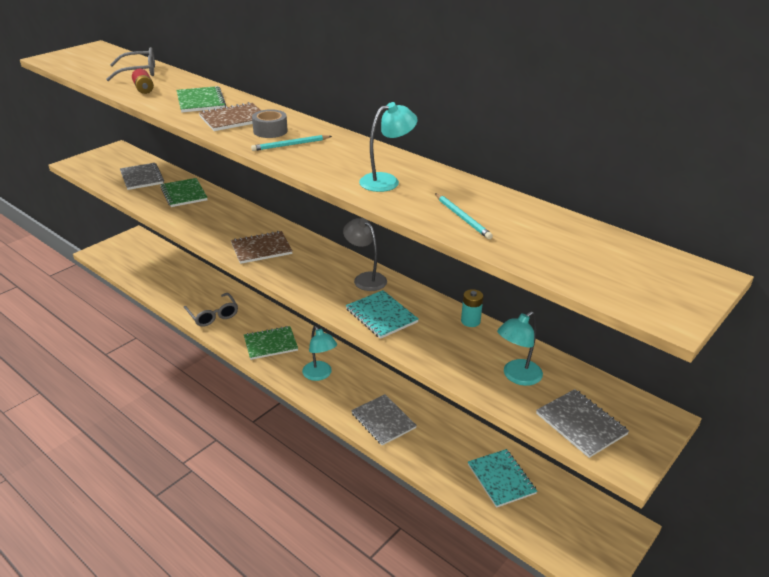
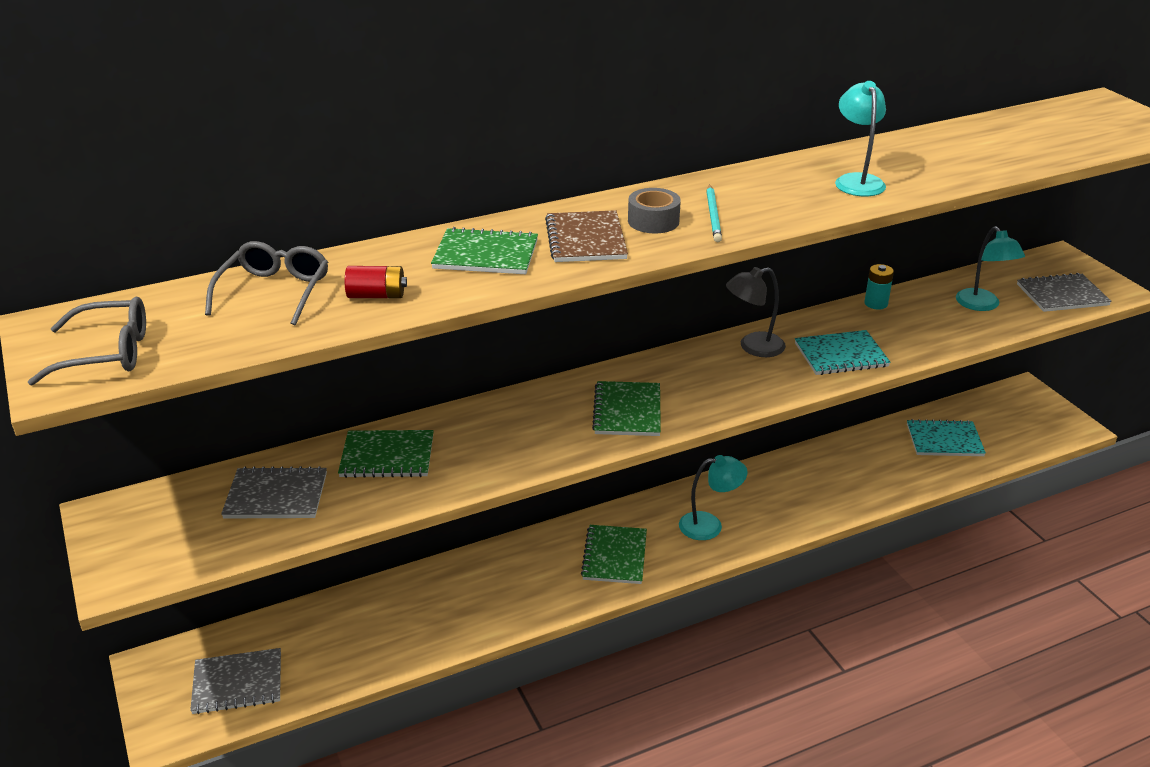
camera: 65 degrees left, 0 degrees up
(213, 315) = (501, 603): grey glasses -> grey glasses (107, 353)
(261, 249) = (627, 411): brown notebook -> green notebook
(383, 421) = (822, 495): grey notebook -> grey notebook (237, 683)
(462, 218) = (965, 163): turquoise pencil -> none

